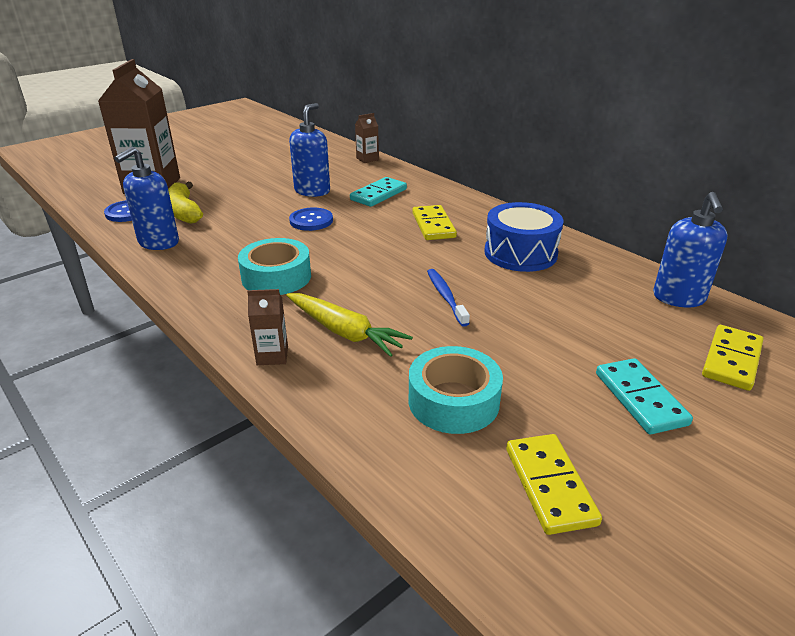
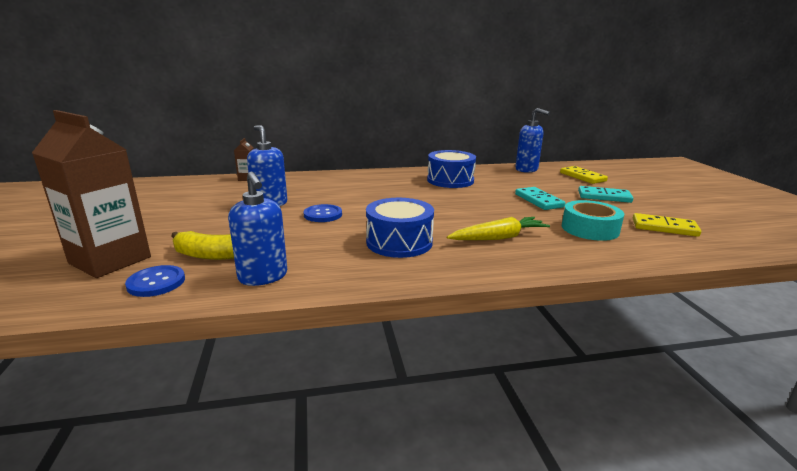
camera: 60 degrees left, 10 degrees down
(272, 356) = (511, 264): brown carton -> none
(276, 277) = (399, 242): turquoise tape -> blue drum
(378, 194) = (316, 189): turquoise domino -> turquoise domino (539, 200)
(433, 225) = (387, 188): yellow domino -> none
(445, 297) = (481, 205): blue toothbrush -> none

